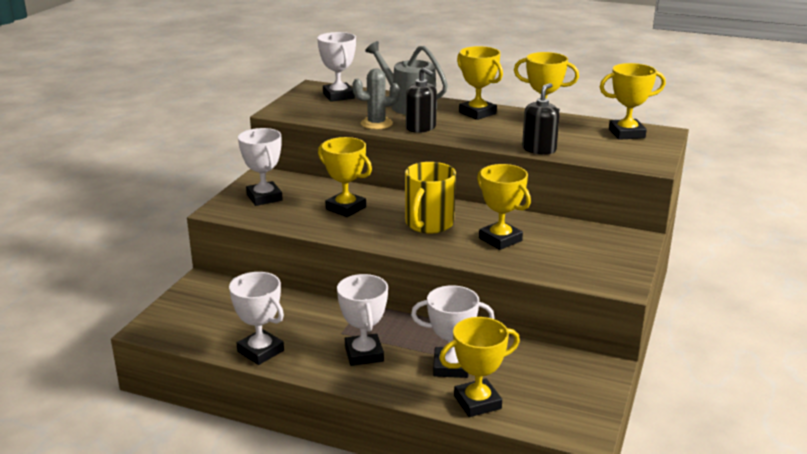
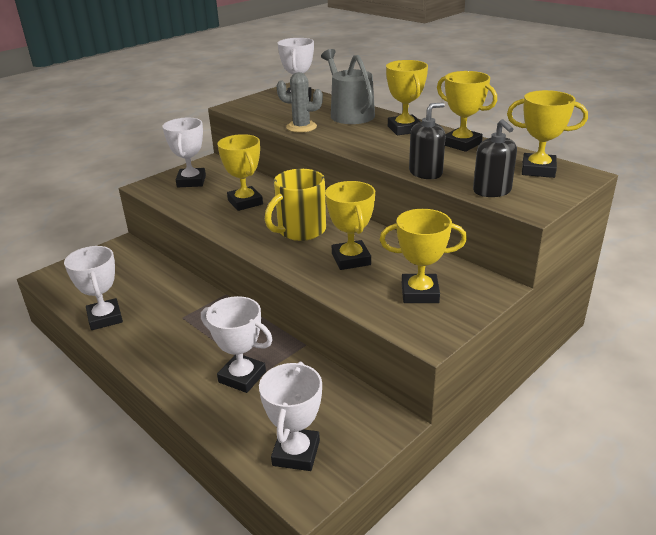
camera: 25 degrees right, 5 degrees up
(364, 354) = (181, 343): white trophy -> white trophy (296, 453)
(421, 128) = (336, 136): black soap dispenser -> black soap dispenser (492, 191)
(477, 402) = (232, 422): yellow trophy -> yellow trophy (420, 293)

